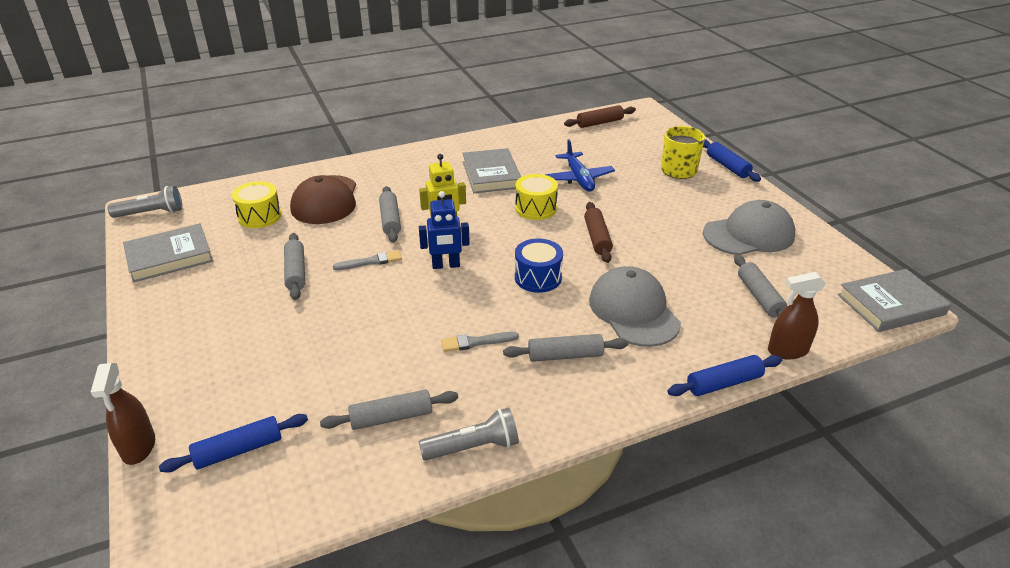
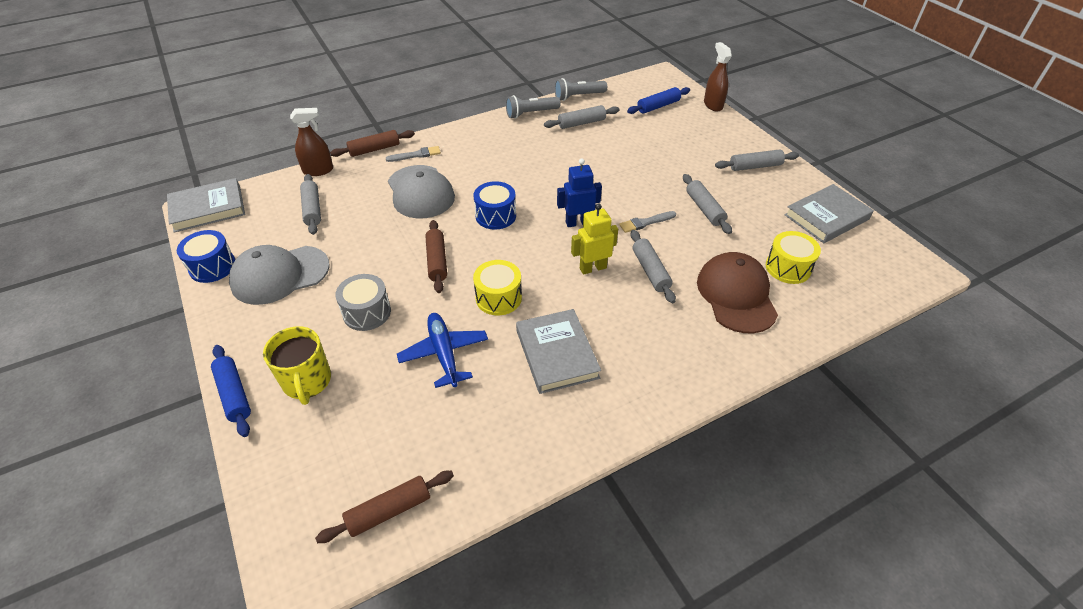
camera: 175 degrees right, 10 degrees up
(151, 213) = (902, 265): grey flashlight -> grey flashlight (578, 96)
(476, 342) = (539, 164): grey brush -> grey brush (416, 155)
(565, 355) = (476, 159): grey rolling pin -> grey rolling pin (755, 166)
(650, 204) = (367, 312): none -> grey drum
(723, 383) = (374, 149): blue rolling pin -> brown rolling pin
(823, 244) = (212, 266): none -> blue drum

